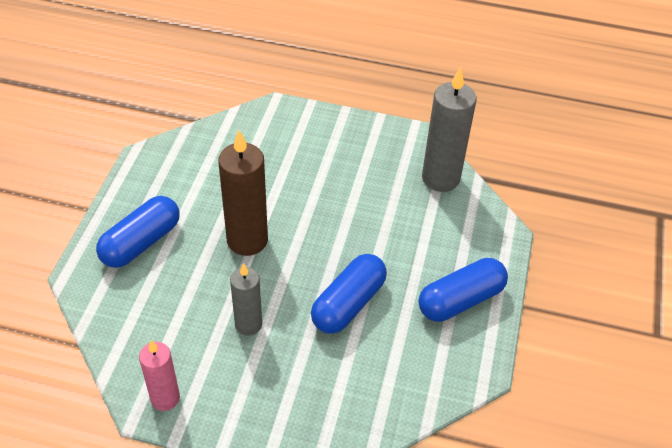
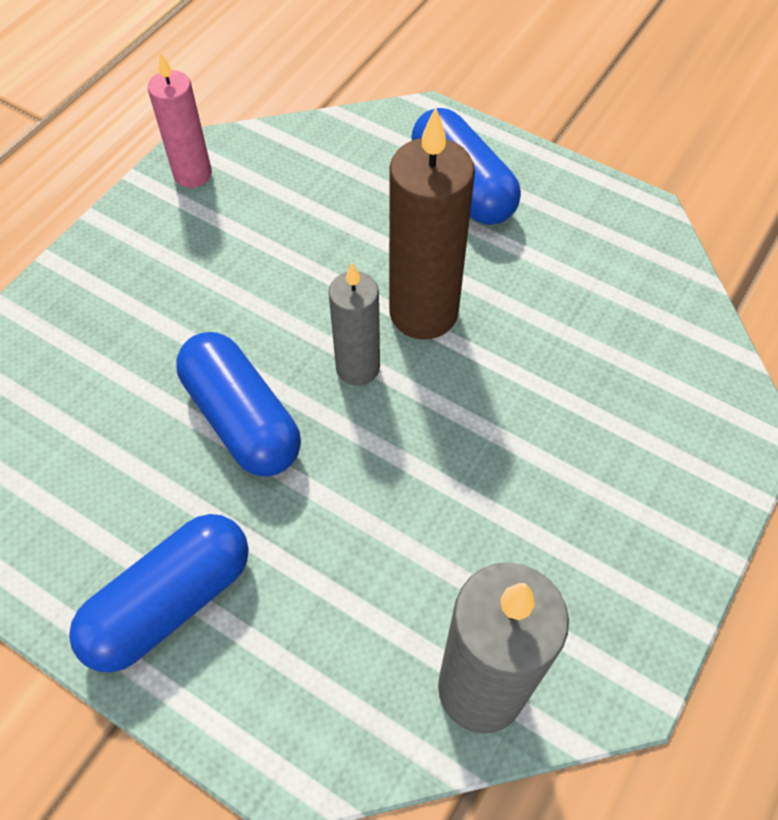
camera: 110 degrees right, 10 degrees up
(248, 324) = (263, 281): grey candle -> grey candle (358, 368)
(460, 300) = (170, 602): blue capsule -> blue capsule turned 60 degrees clockwise

